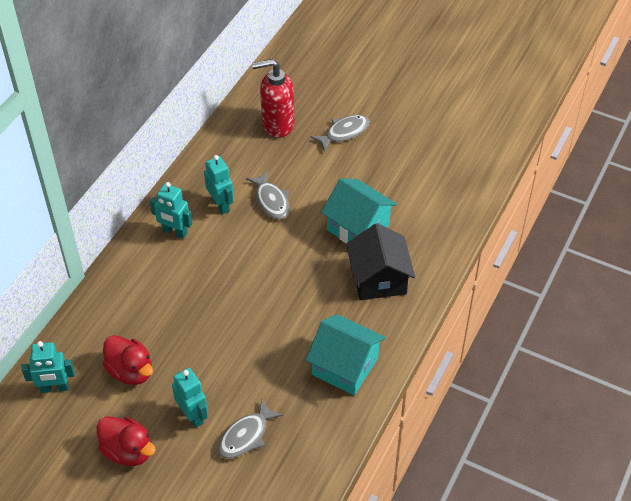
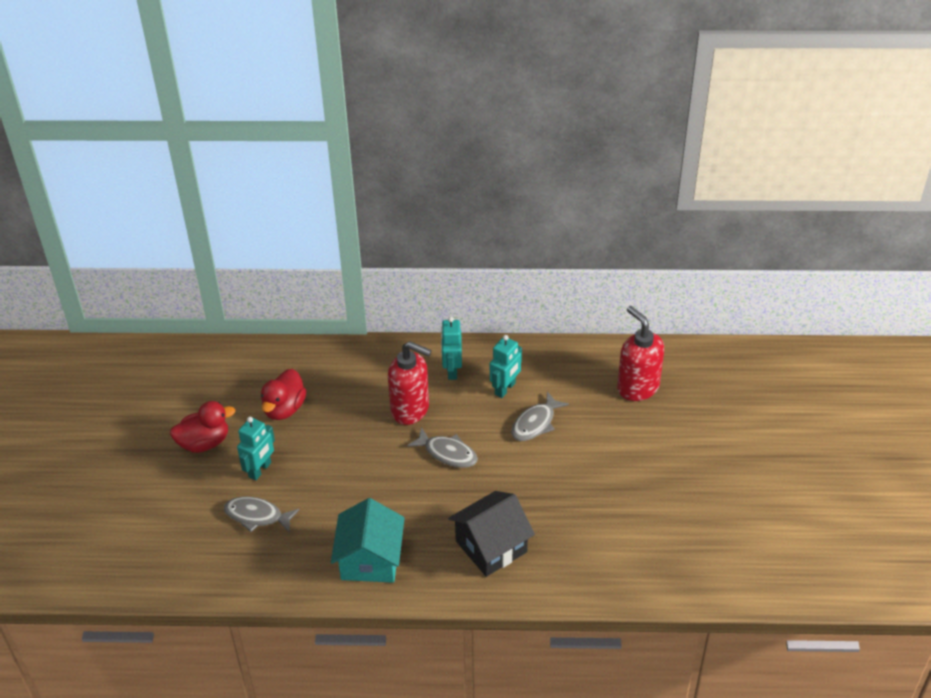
camera: 65 degrees right, 5 degrees down
(54, 388) = (242, 368): turquoise robot -> none
(128, 451) = (204, 442): red duck -> red duck turned 120 degrees counterclockwise
(198, 277) = (410, 409): none -> red soap dispenser
(344, 132) = (666, 444): grey fish -> grey fish (447, 453)
(358, 227) = (546, 504): turquoise house -> none

